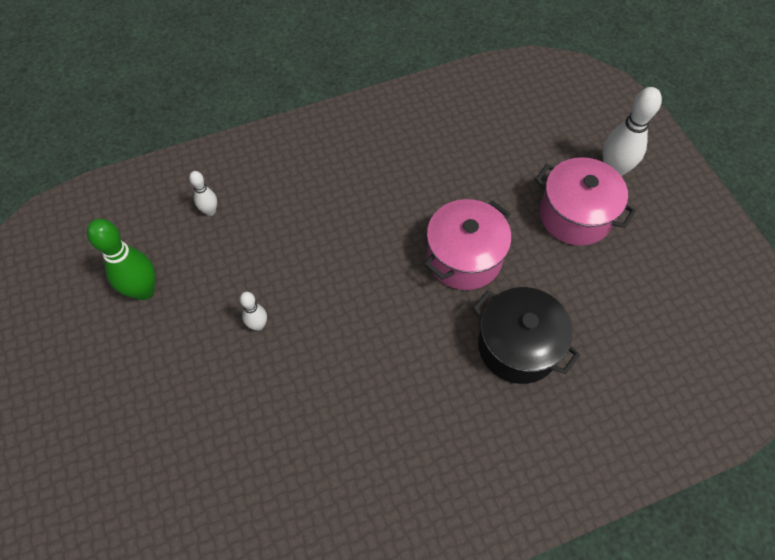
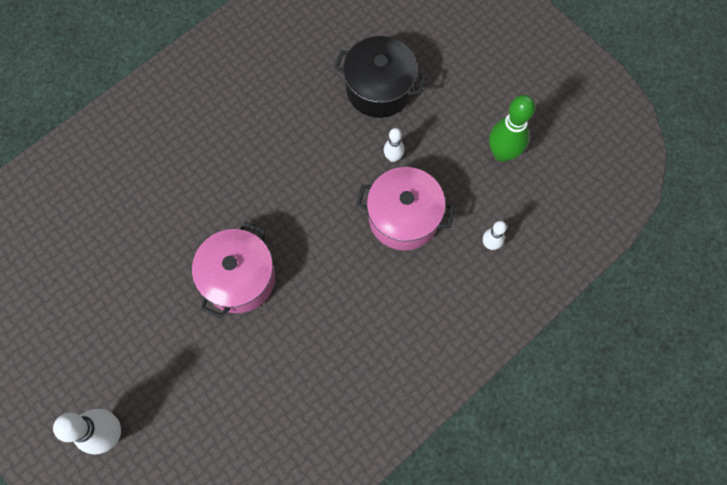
camera: 160 degrees right, 10 degrees up
(518, 346) = (173, 212): black pot -> black pot (379, 89)
(575, 215) = (142, 362): pink pot -> pink pot (403, 217)

